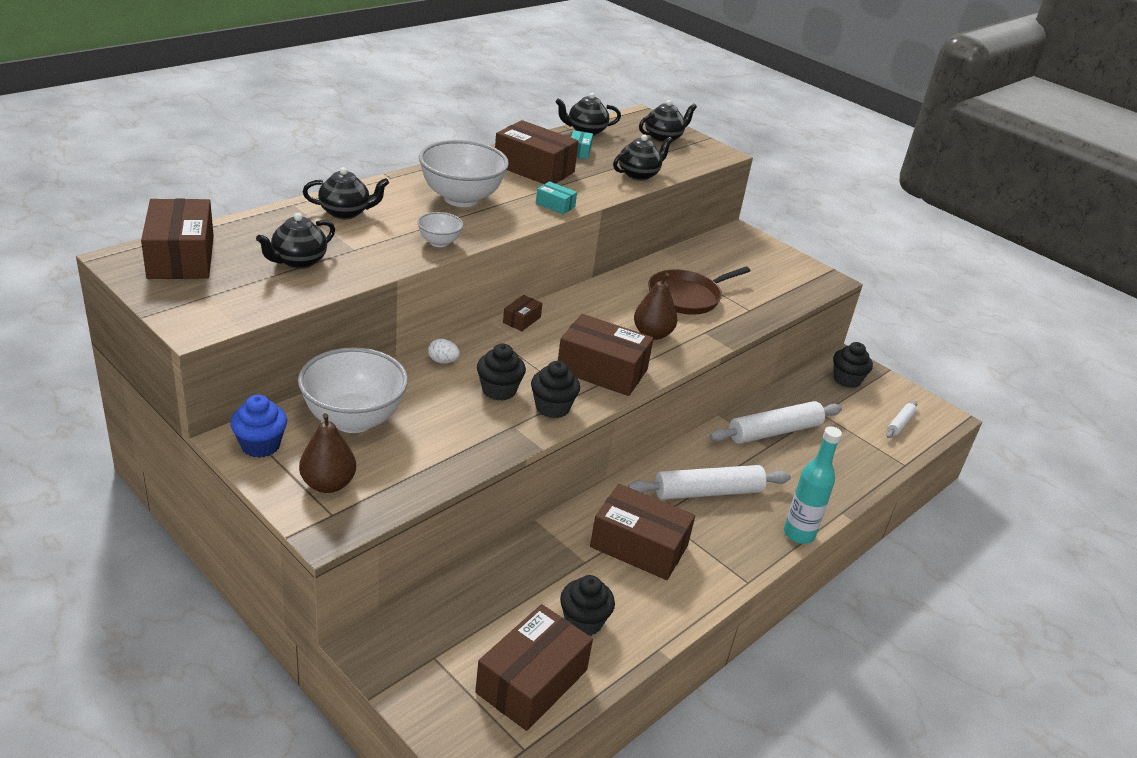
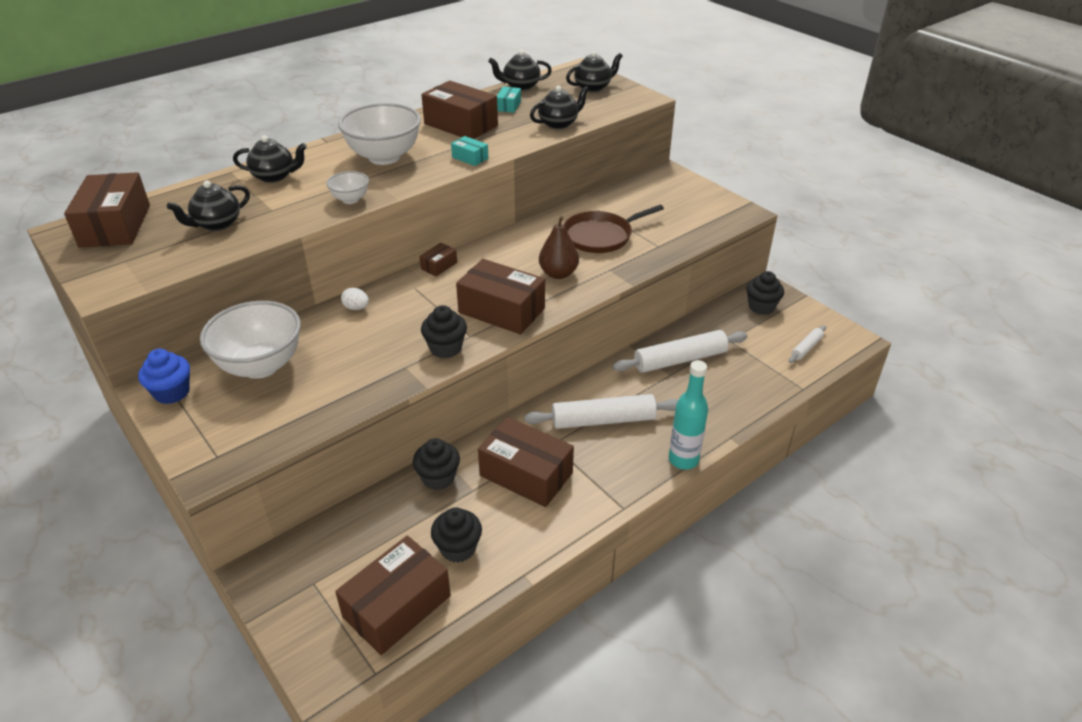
camera: 10 degrees right, 5 degrees up
(328, 484) = (221, 427): brown pear -> none
(499, 390) = (400, 333): black cupcake -> black cupcake (438, 478)

